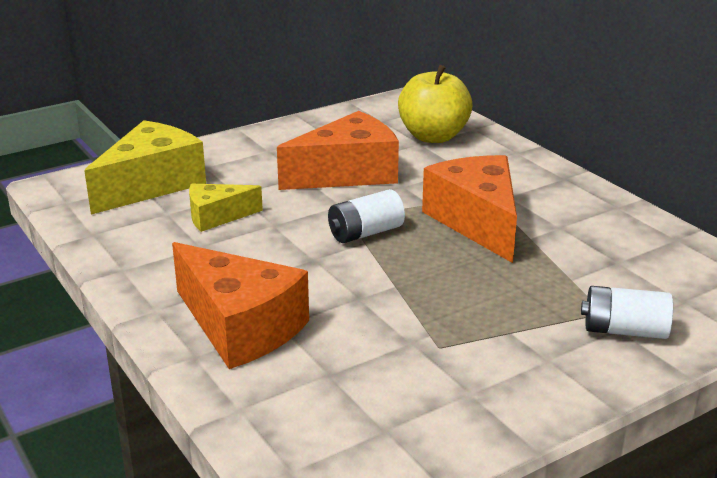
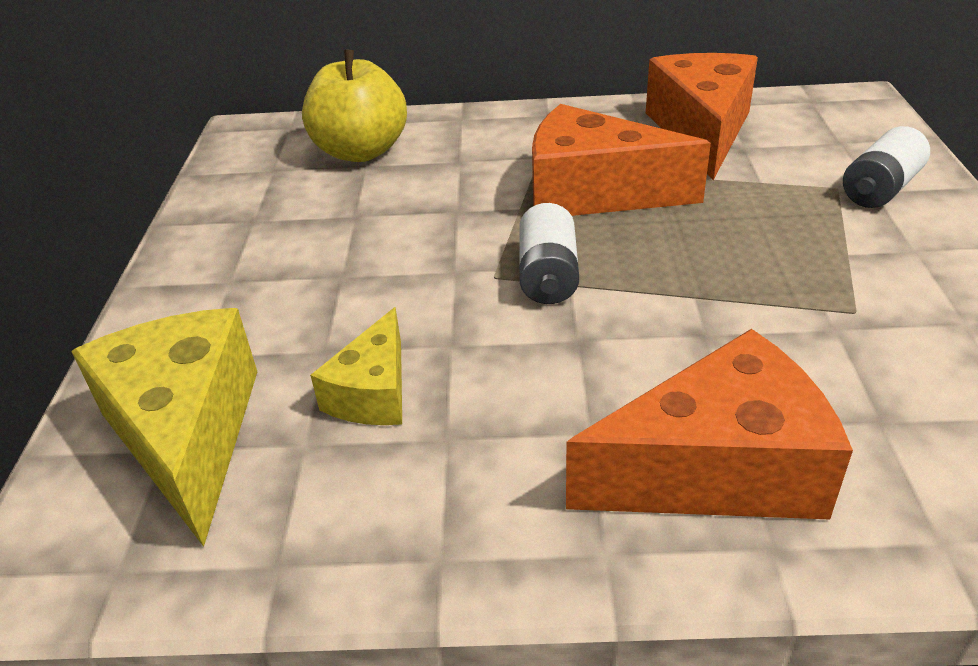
camera: 55 degrees left, 10 degrees up
(348, 173) = (379, 238): orange cheese -> orange cheese (701, 131)

